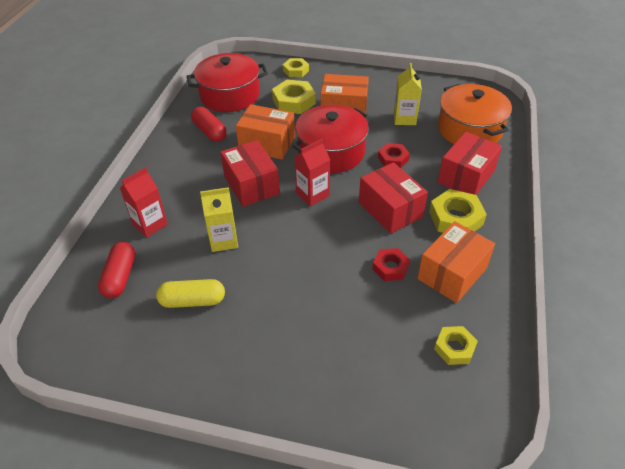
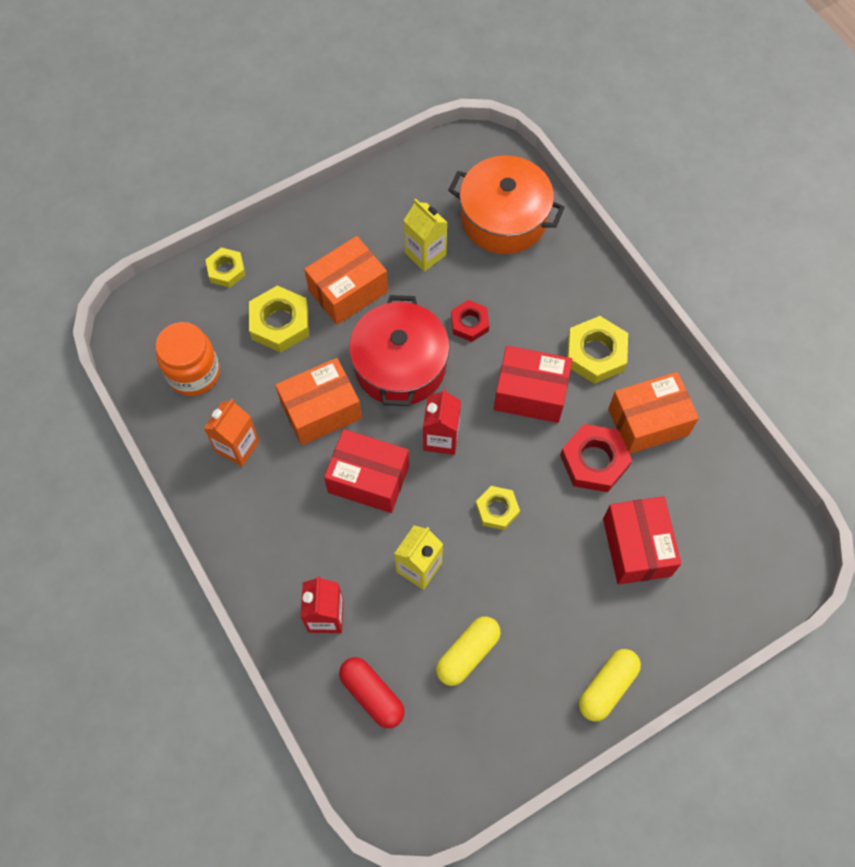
camera: 45 degrees left, 20 degrees up
(210, 132) = (237, 446): red capsule -> orange carton
(230, 95) = (194, 373): red pot -> orange jar
(247, 392) = (607, 687): none -> yellow capsule
(390, 267) = (594, 461): red nut -> red nut, size x1.58
(452, 273) = (648, 422): orange box -> orange box turned 75 degrees clockwise
(454, 348) = (715, 497): yellow nut -> yellow nut (497, 510)
(466, 176) = (558, 290): red box -> red box (637, 547)

